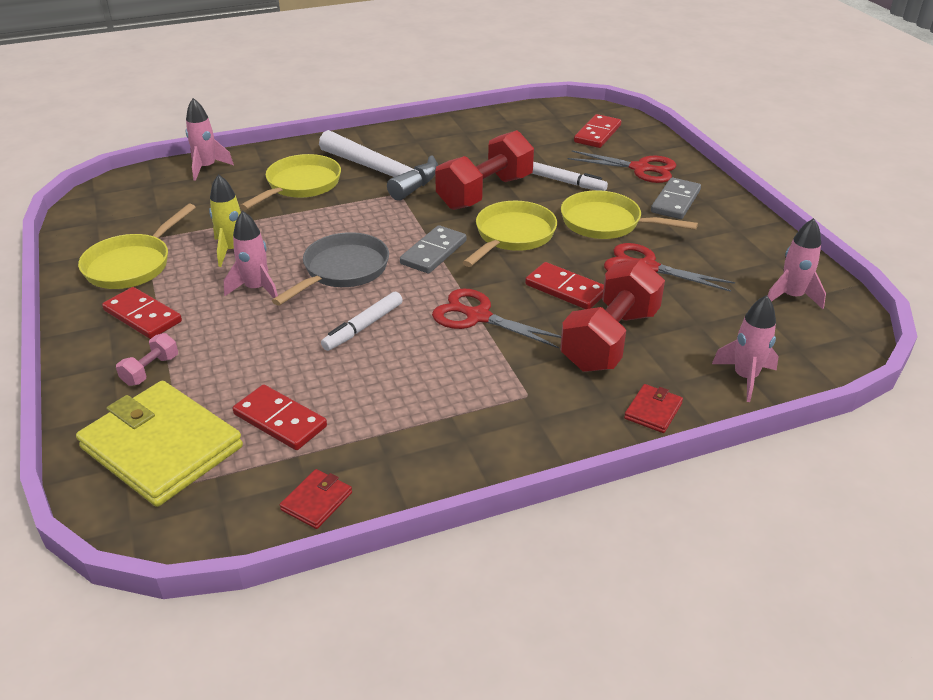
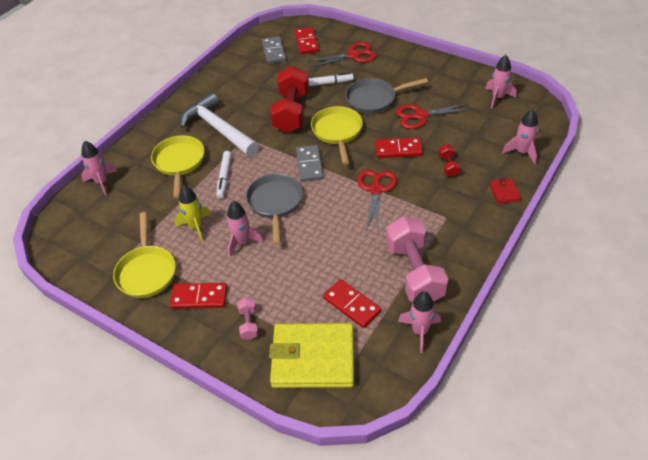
camera: 35 degrees left, 10 degrees up
(280, 420) = (352, 305): red domino -> red domino turned 45 degrees clockwise
(316, 501) = (419, 331): red wallet -> pink rocket
(363, 327) = (328, 229): white marker -> white marker (224, 177)
(382, 173) = (218, 129): white hammer -> white hammer turned 135 degrees counterclockwise
(401, 431) = (414, 272): none -> pink dumbbell
(478, 316) = (376, 189): red scissors -> red scissors turned 105 degrees clockwise
(606, 223) = (374, 99): yellow pan -> grey pan
(610, 340) = (448, 166): red dumbbell -> red dumbbell, size x0.44
(675, 201) = (392, 68): grey domino -> grey domino (274, 52)

